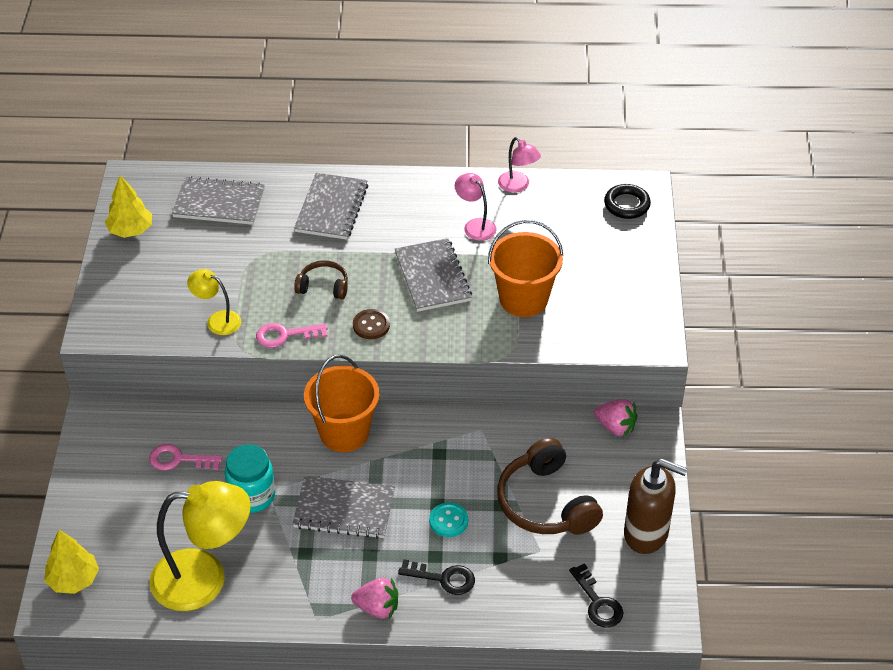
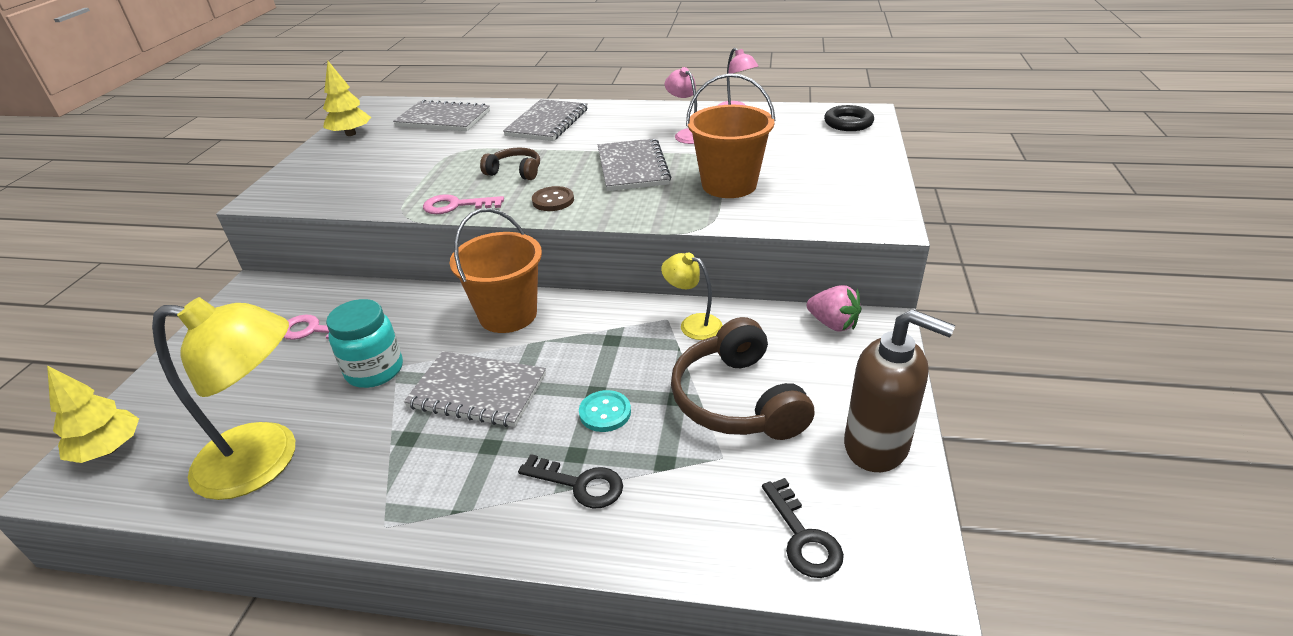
camera: 10 degrees right, 10 degrees down
(217, 320) = (392, 193): yellow lamp -> yellow lamp (693, 324)
(377, 608) = (475, 517): pink strawberry -> none

